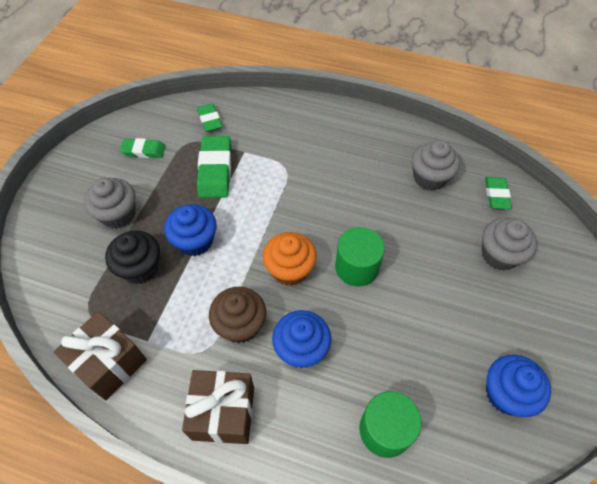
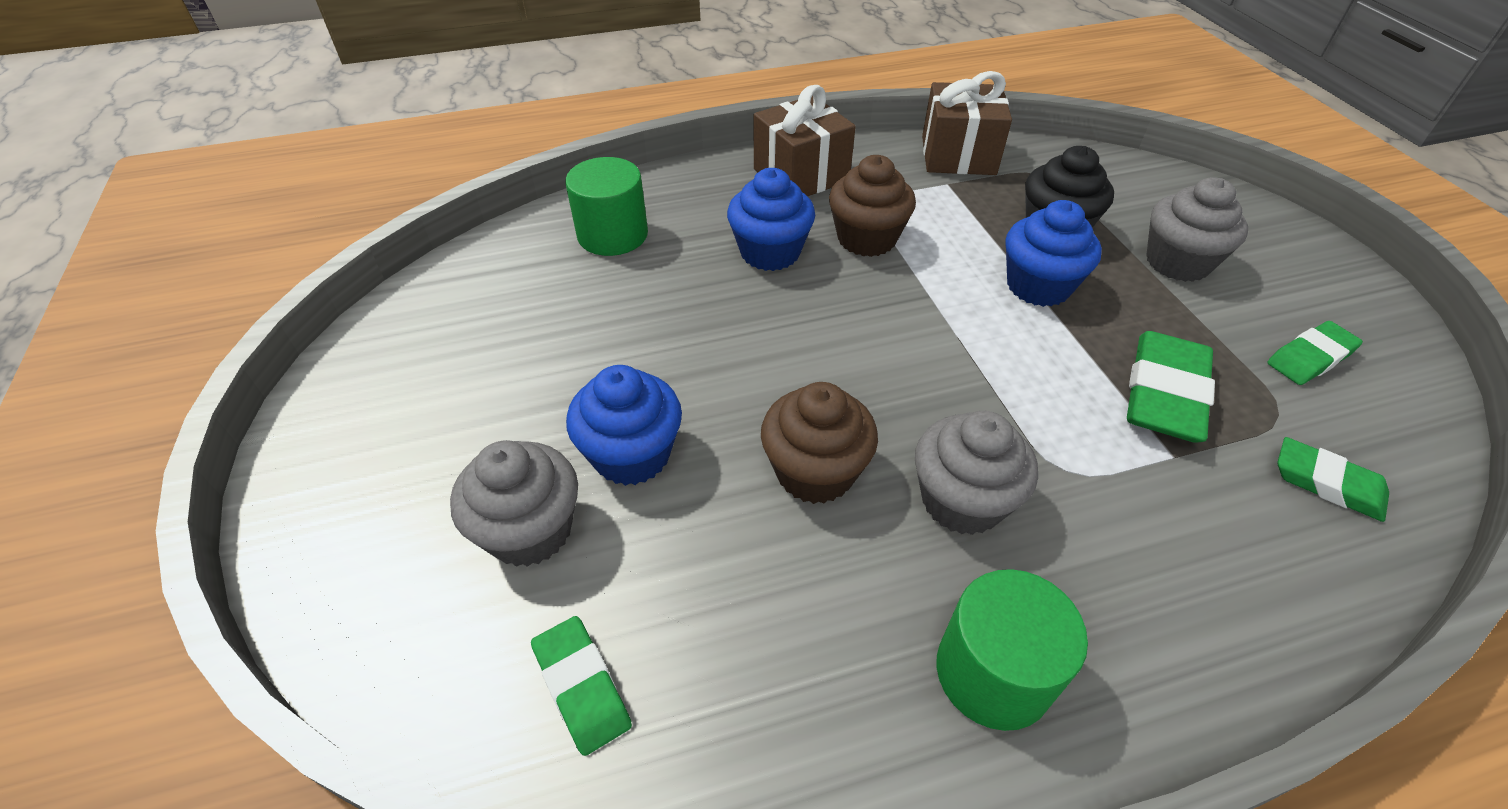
camera: 145 degrees right, 10 degrees down
(215, 170) = (1164, 393): green eraser -> green eraser turned 60 degrees clockwise
(290, 269) = (872, 320): orange cupcake -> none
(357, 267) = (778, 373): green cylinder -> green cylinder (993, 672)
(375, 216) = (815, 471): none -> brown cupcake
(429, 178) = (768, 635): grey cupcake -> grey cupcake (962, 500)
(506, 394) = (463, 330): blue cupcake -> blue cupcake (632, 454)

